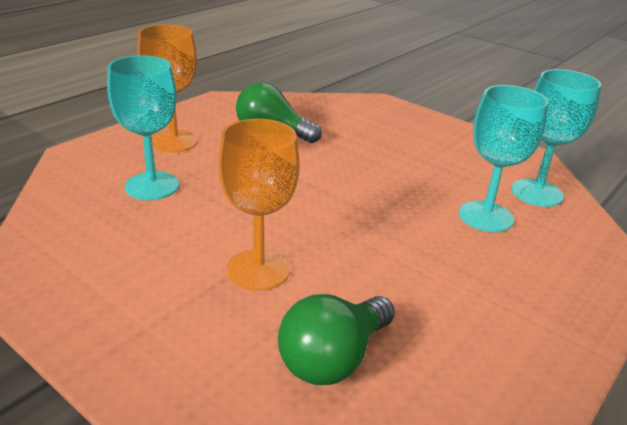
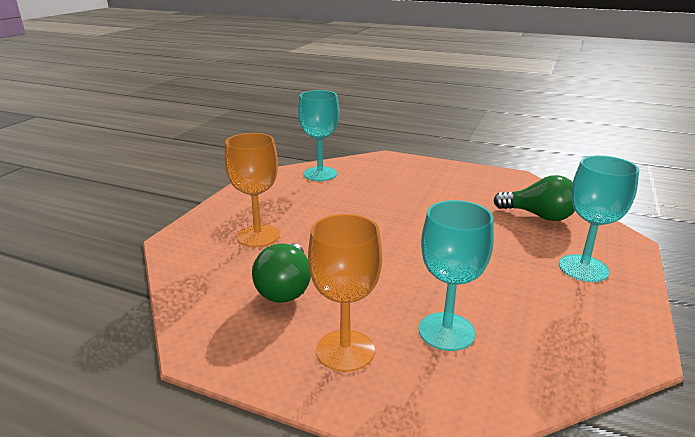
camera: 105 degrees left, 5 degrees down
(258, 269) = (499, 249): orange goblet -> orange goblet (258, 236)
(486, 216) = (364, 187): turquoise goblet -> turquoise goblet (583, 268)

